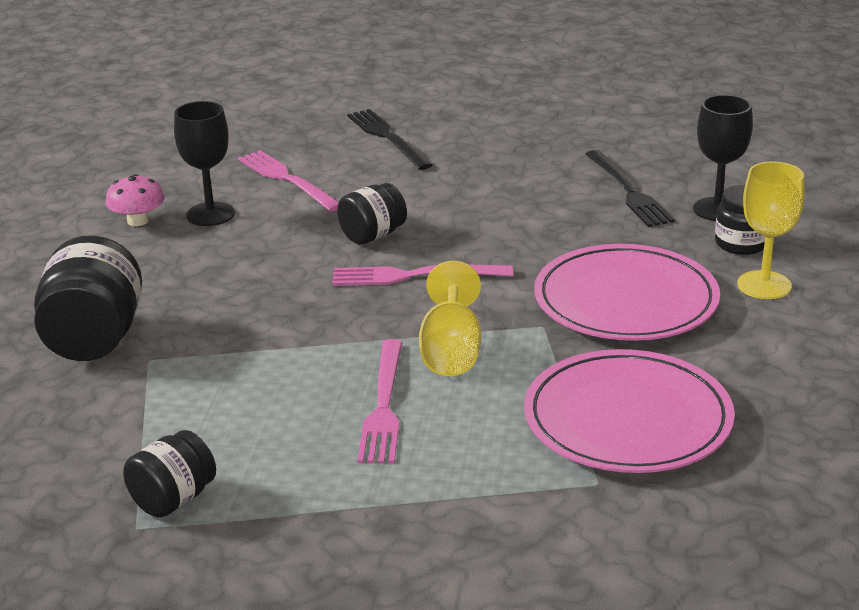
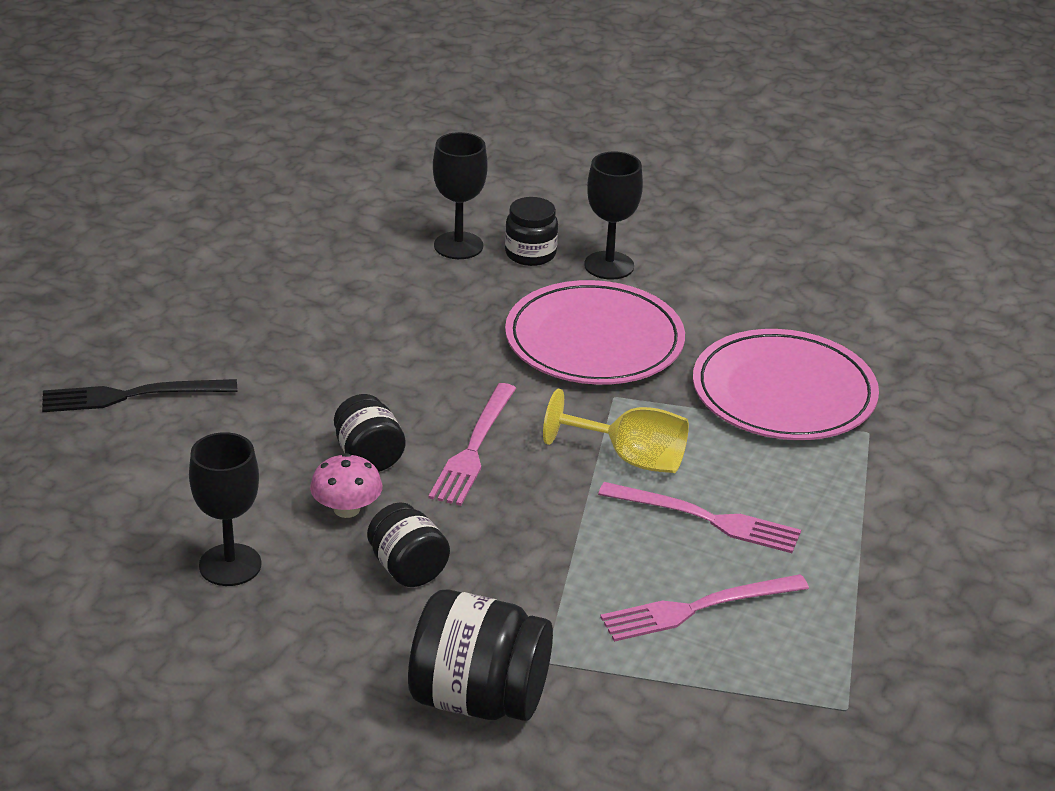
camera: 75 degrees left, 5 degrees up
(138, 221) = (203, 627): pink mushroom -> pink mushroom (346, 509)
(173, 500) = (809, 678): black jar -> black jar (407, 569)
(287, 180) = (183, 490): pink fork -> pink fork (698, 608)
(628, 191) = (385, 281): black fork -> none
(764, 285) = (609, 265): yellow goblet -> black goblet

